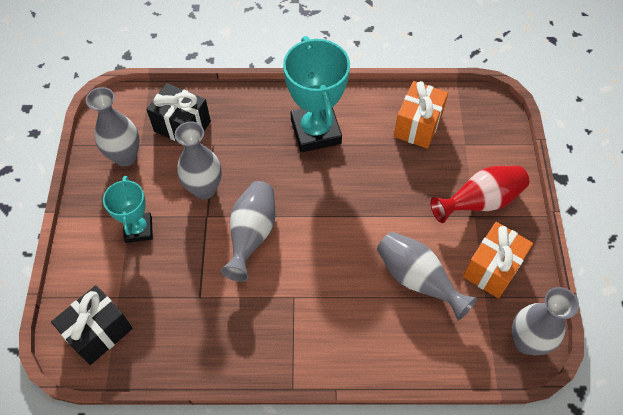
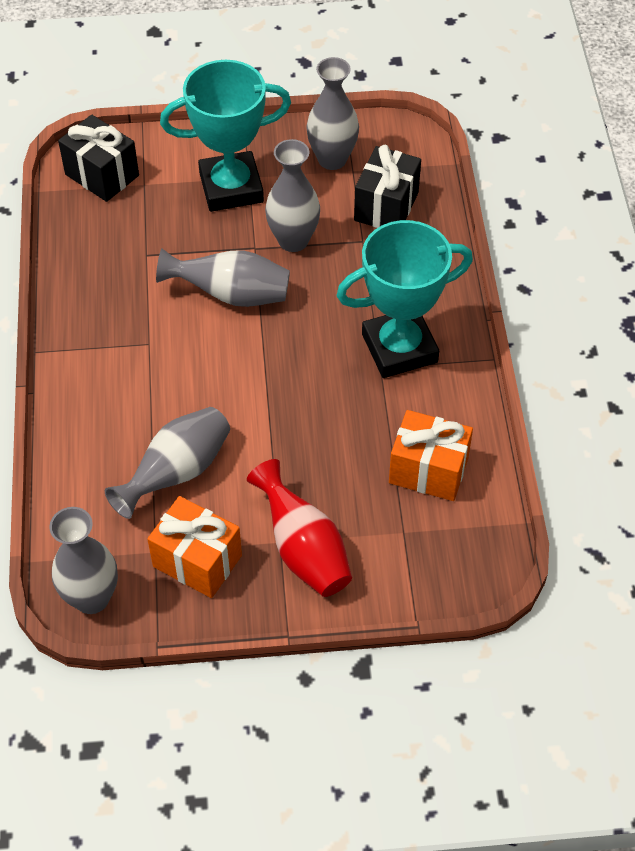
camera: 85 degrees right, 5 degrees down
(138, 229) = (231, 187): turquoise trophy -> turquoise trophy, size x1.70

